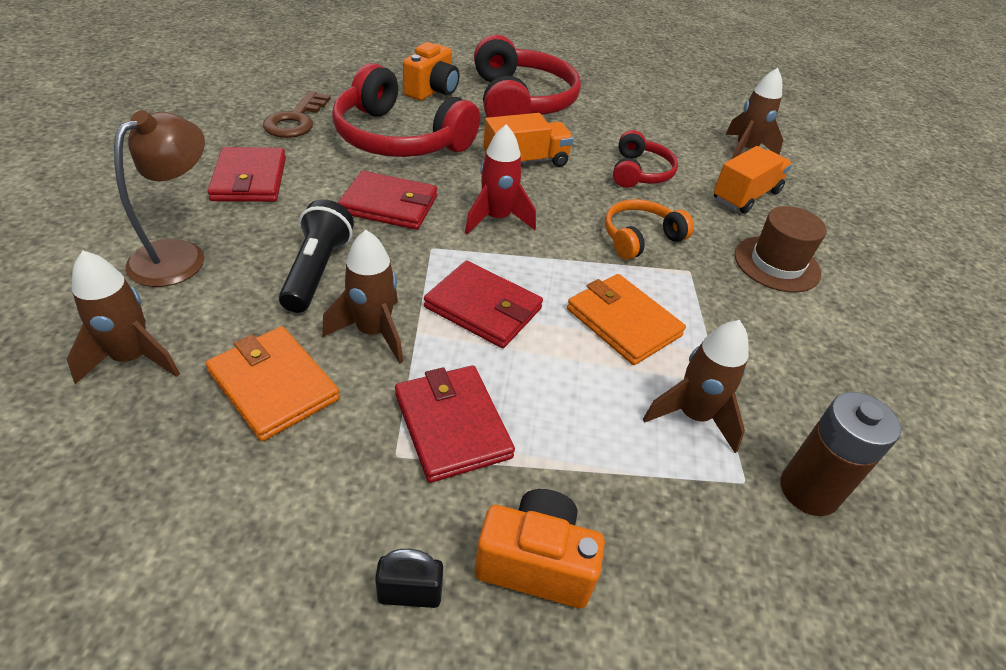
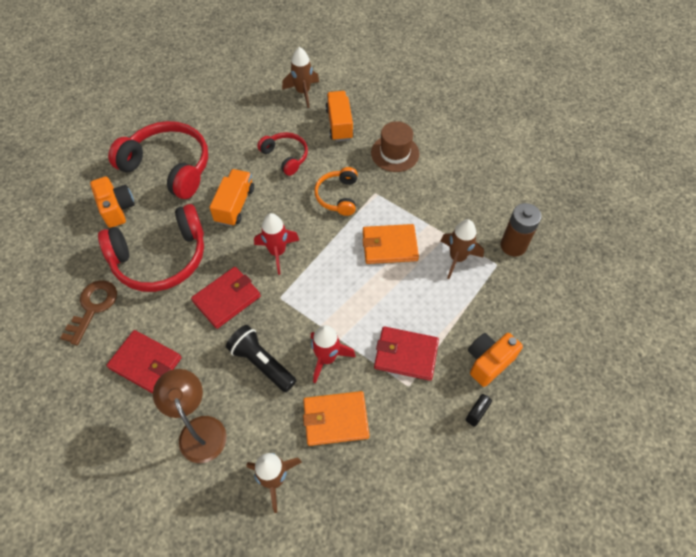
camera: 50 degrees left, 15 degrees up
(296, 120) = (93, 307): brown key -> brown key turned 120 degrees counterclockwise
(373, 332) = (327, 358): brown rocket -> red rocket
(483, 308) = (342, 299): red wallet -> none

